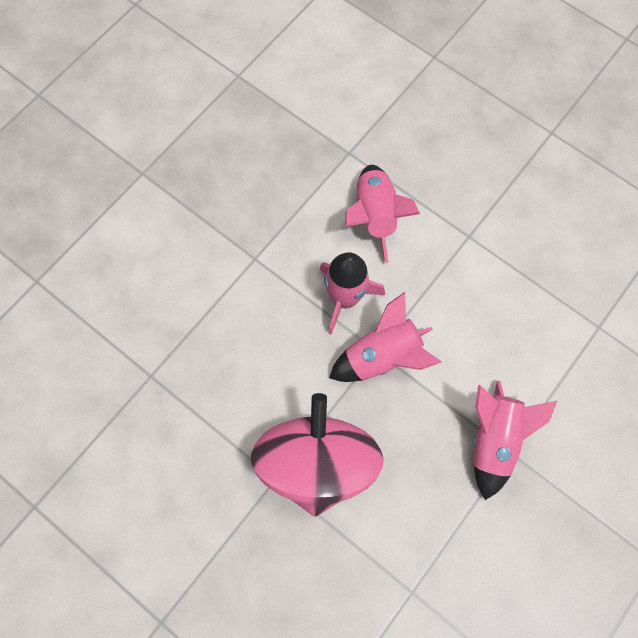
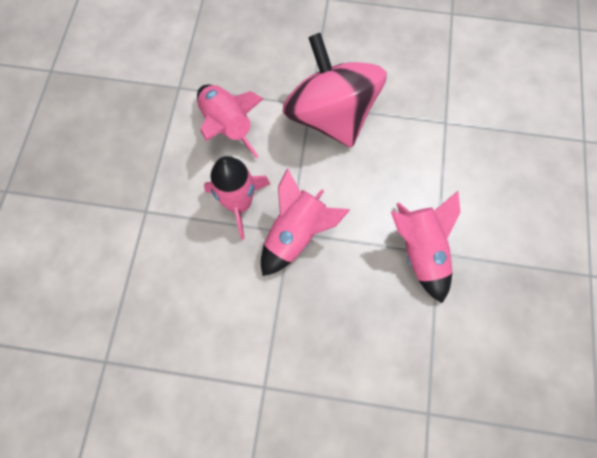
camera: 30 degrees left, 0 degrees up
(317, 462) = (291, 352): pink spinning top -> pink spinning top (330, 116)

